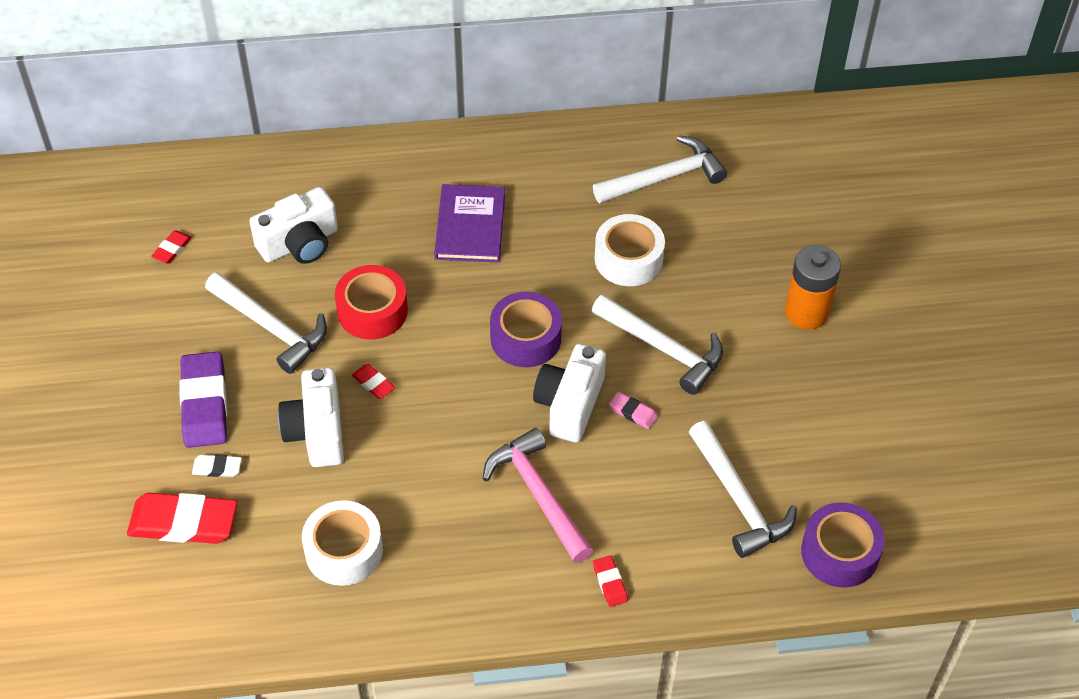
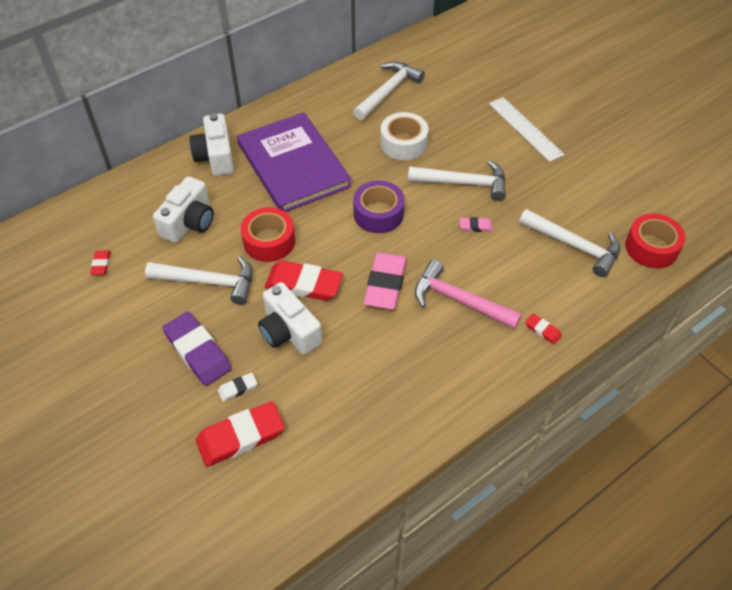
camera: 30 degrees left, 0 degrees up
(344, 551) = (365, 397): white tape -> none
(373, 383) = (304, 284): red eraser -> red eraser, size x2.14
(467, 430) = (385, 284): none -> pink eraser
(470, 226) = (293, 165): purple book -> purple book, size x1.67
(569, 404) = (435, 239): white camera -> white camera (215, 156)
(806, 312) = (525, 129): orange battery -> white ruler
(839, 552) = (651, 247): purple tape -> red tape

